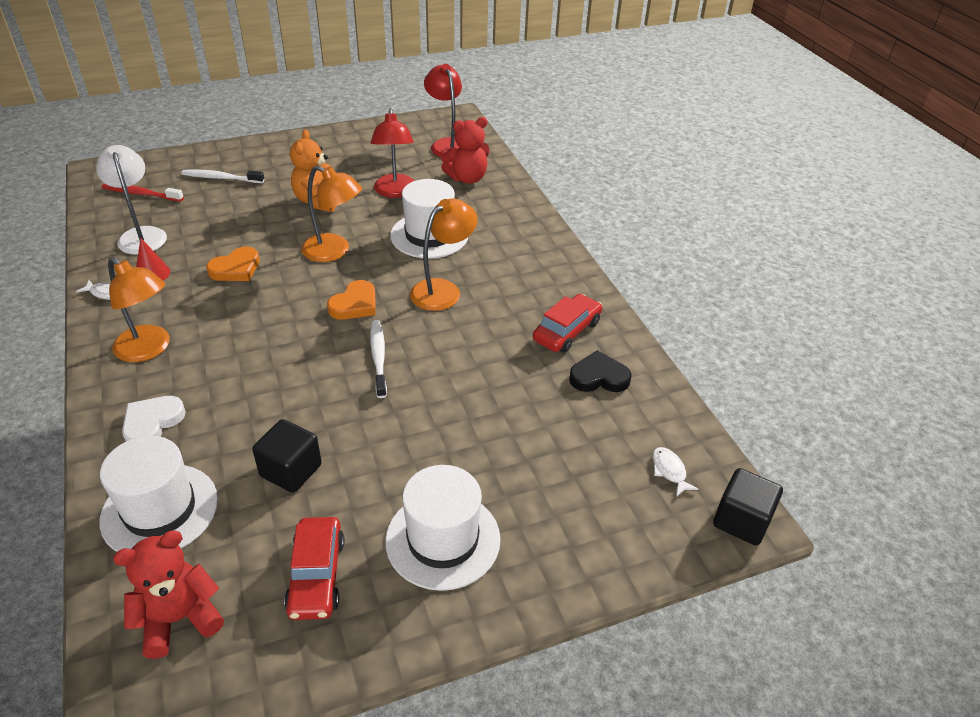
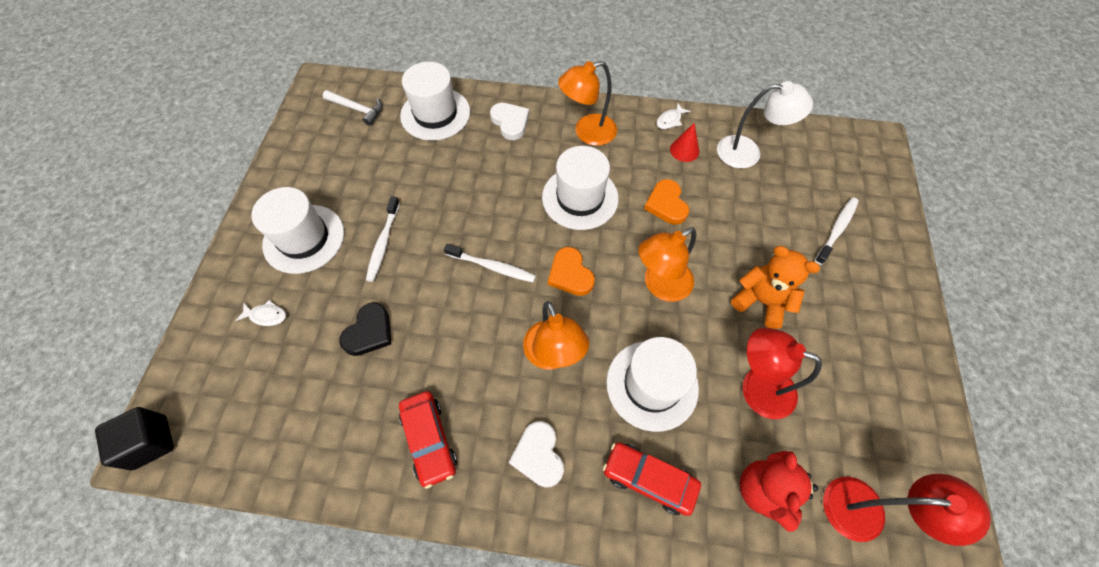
camera: 120 degrees right, 20 degrees up
(141, 194) = (822, 163): red toothbrush -> none
(179, 618) = (357, 109): red teddy bear -> white hammer
(255, 326) = (580, 198): none -> white hat
(291, 470) = (419, 179): black cube -> none
(316, 575) = (334, 169): red car -> red car (649, 479)
(402, 457) = (383, 243): none -> white toothbrush
(527, 272) = (538, 455): none -> white heart
(599, 377) = (356, 431): black heart -> black heart (369, 332)
(669, 471) = (229, 420): white fish -> white fish (266, 316)

